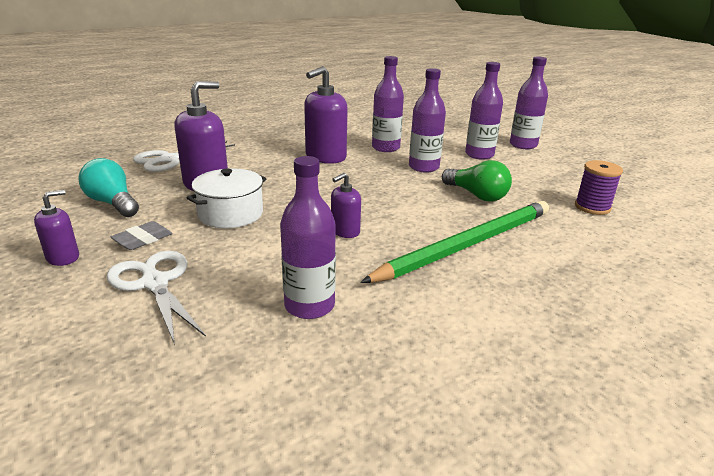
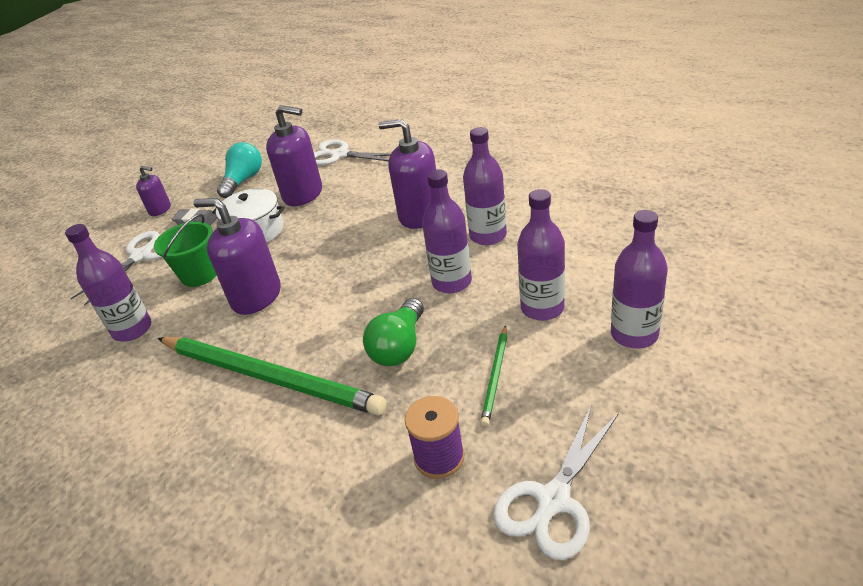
camera: 70 degrees right, 10 degrees up
(261, 252) = (199, 275): none -> green bucket
(345, 231) = (256, 297): purple soap dispenser -> purple soap dispenser, size x1.85
(531, 179) = (495, 376): none -> green pencil
(637, 190) = (553, 501): none -> white scissors

